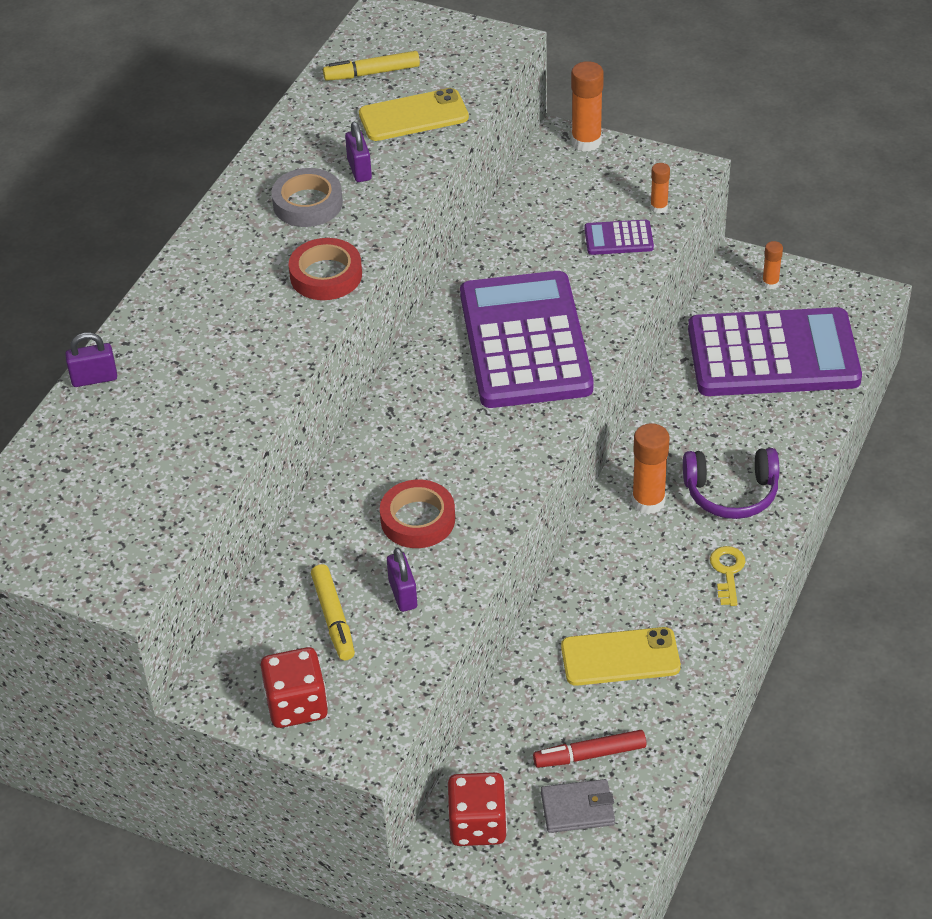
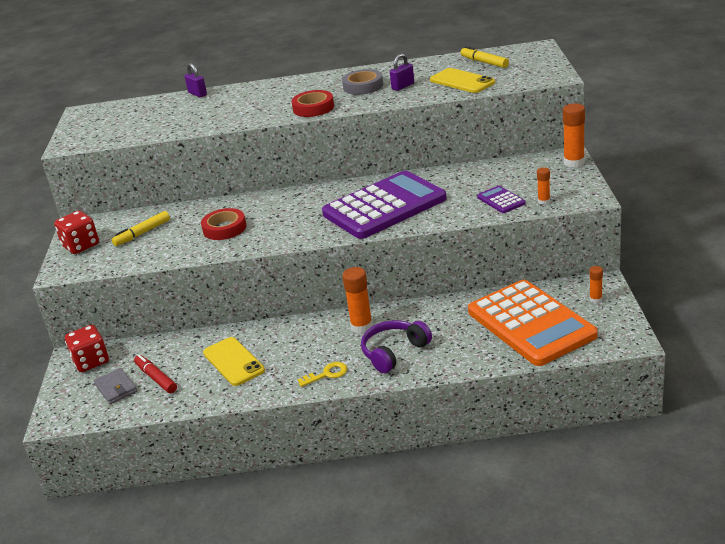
camera: 65 degrees right, 15 degrees down
(403, 594) = (169, 244): purple padlock -> none
(731, 493) = (394, 352): purple headphones -> purple headphones turned 75 degrees clockwise
(773, 355) = (530, 324): purple calculator -> orange calculator

